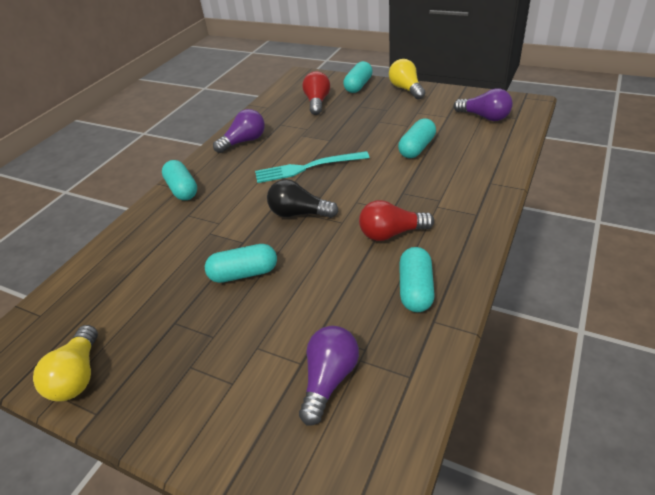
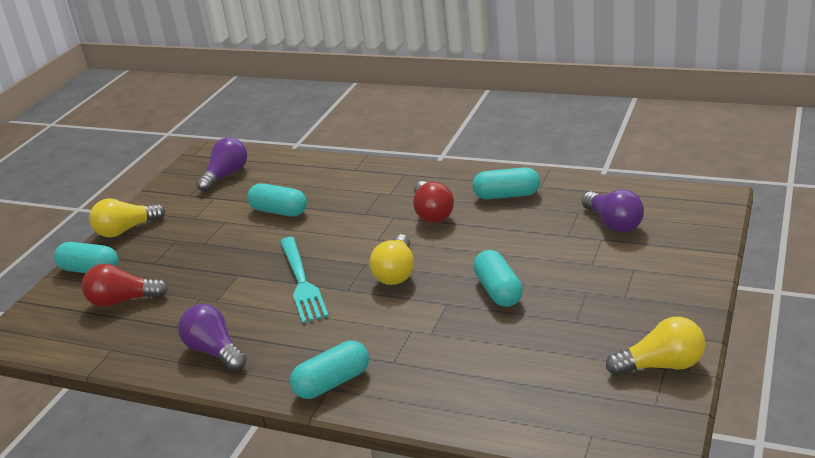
camera: 95 degrees left, 10 degrees down
(299, 213) = (396, 272): black light bulb -> yellow light bulb
(329, 380) = (613, 223): purple light bulb -> purple light bulb turned 135 degrees counterclockwise

